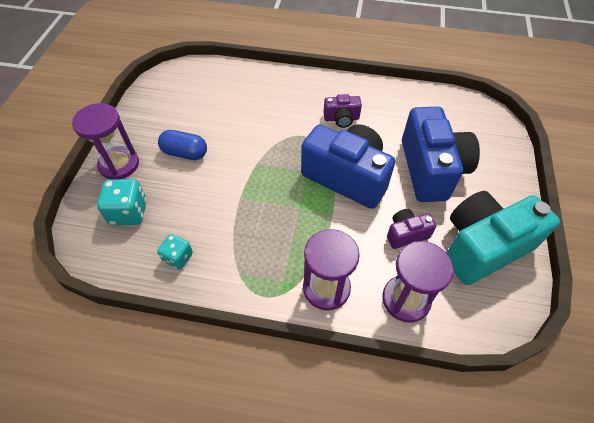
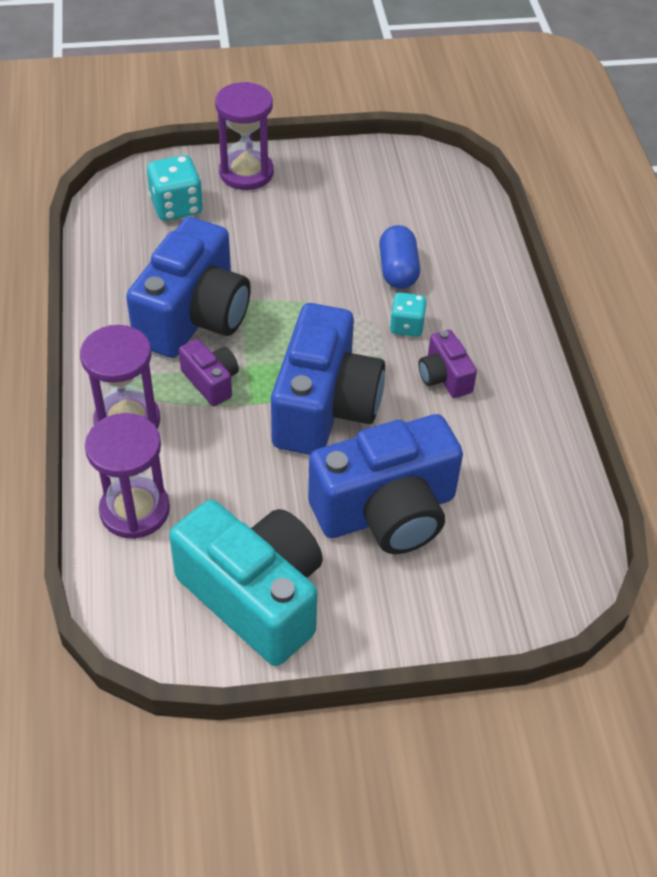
camera: 70 degrees right, 5 degrees down
(178, 257) = (127, 270): turquoise dice -> turquoise dice (406, 326)
(185, 153) = (292, 225): blue capsule -> blue capsule (398, 270)
(244, 226) = (194, 317): none -> blue camera
(406, 234) = (244, 495): purple camera -> purple camera (211, 382)

